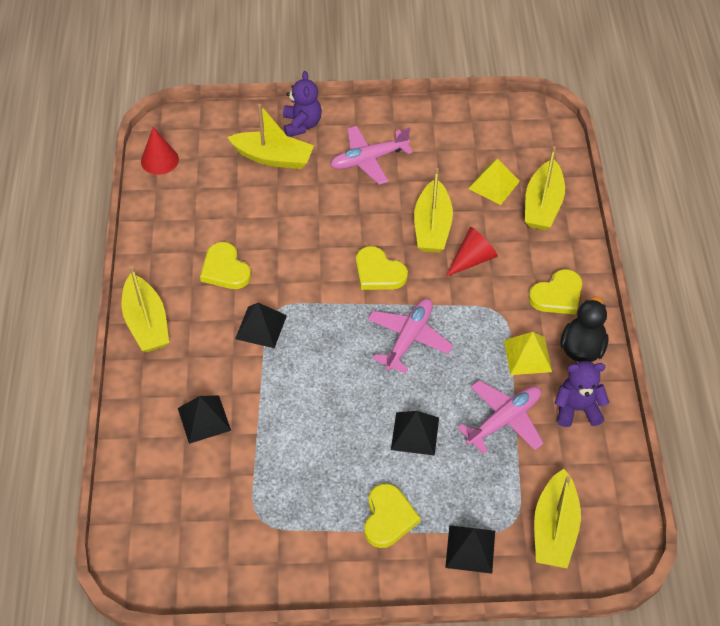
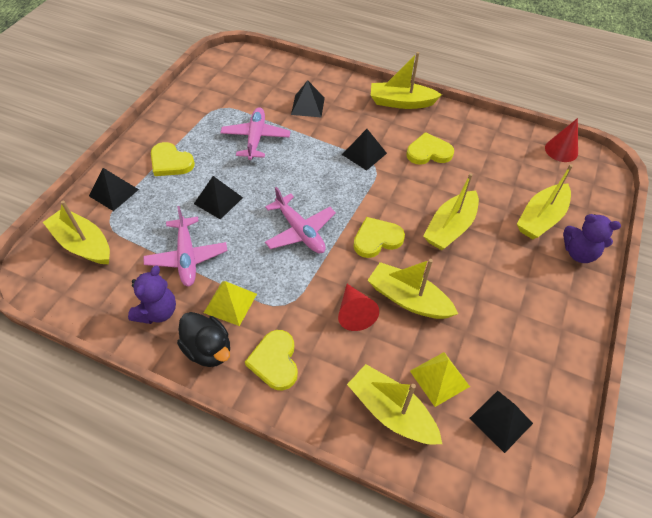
camera: 115 degrees right, 0 degrees up
(327, 221) = (450, 228): none -> yellow boat
(368, 160) = (514, 285): pink plane -> pink plane (255, 138)
(502, 141) = (501, 420): none -> black pyramid

